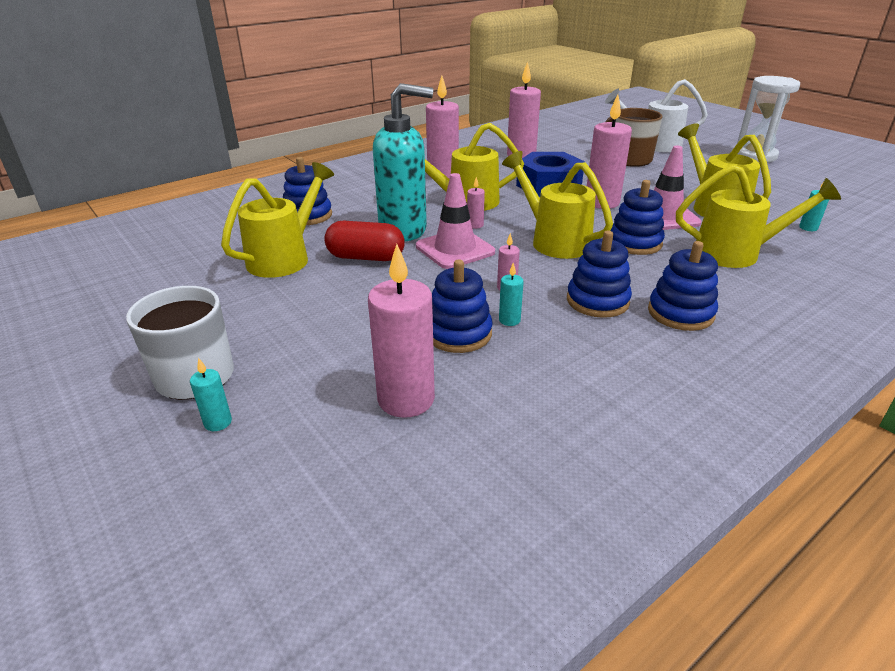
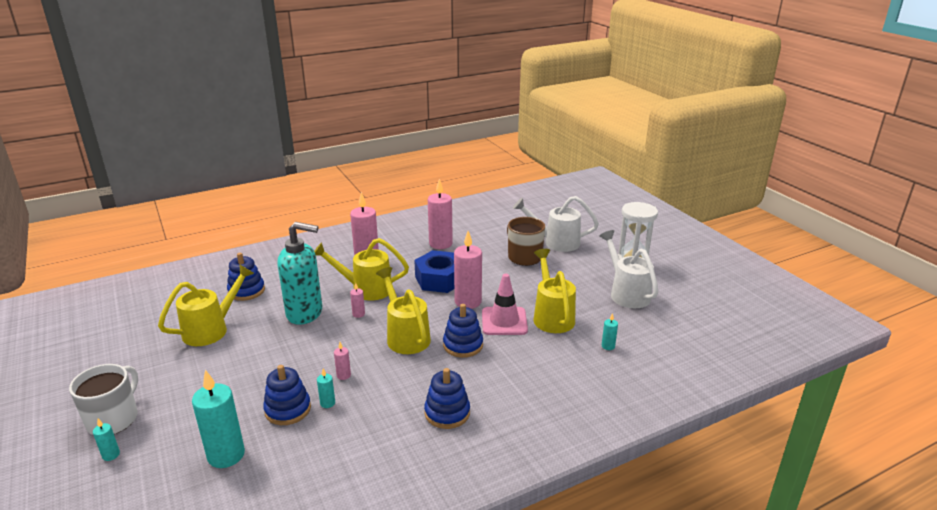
camera: 10 degrees right, 5 degrees down
(366, 257) = (265, 336): red capsule -> none
(406, 399) = (226, 455): pink candle -> turquoise candle
(455, 249) = (330, 336): pink traffic cone -> none
(597, 301) = (397, 395): blue stacking toy -> none
(735, 253) = (530, 364): yellow watering can -> none
(777, 180) = (627, 293): none -> white watering can

